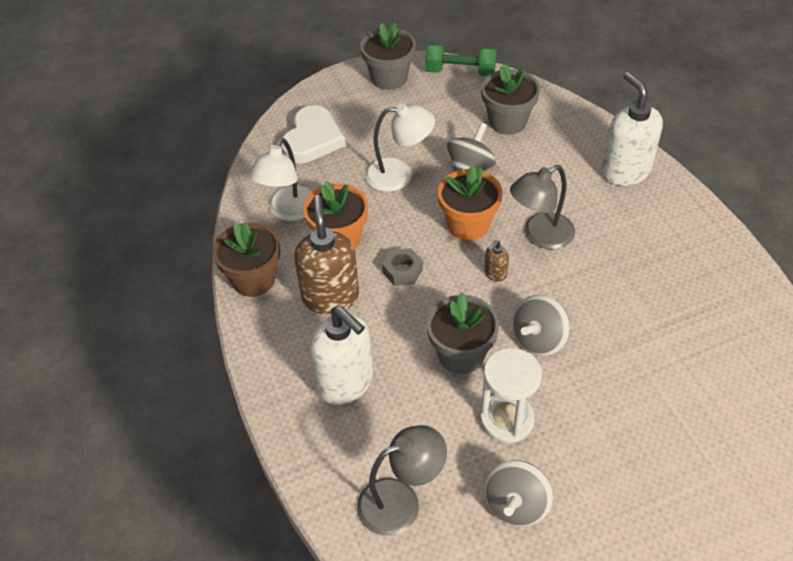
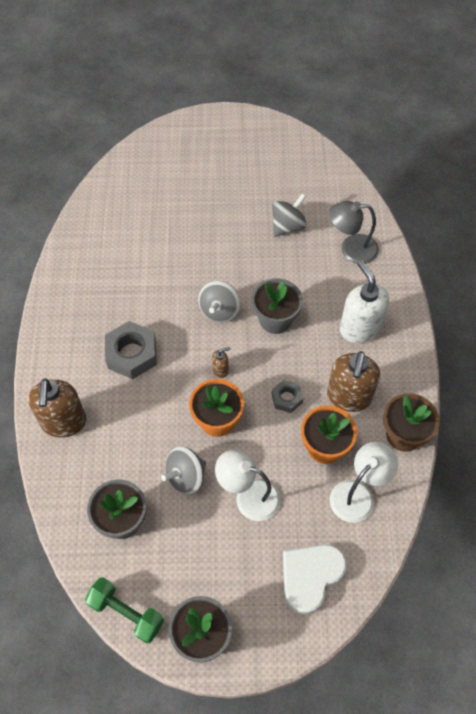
camera: 160 degrees left, 10 degrees up
(507, 419) = (268, 270): white hourglass -> none
(538, 340) = (219, 311): grey spinning top -> grey spinning top turned 135 degrees clockwise
(540, 236) = (169, 388): grey lamp -> none
(608, 254) = (132, 354): none -> grey nut
(625, 171) = (63, 422): white soap dispenser -> brown soap dispenser

